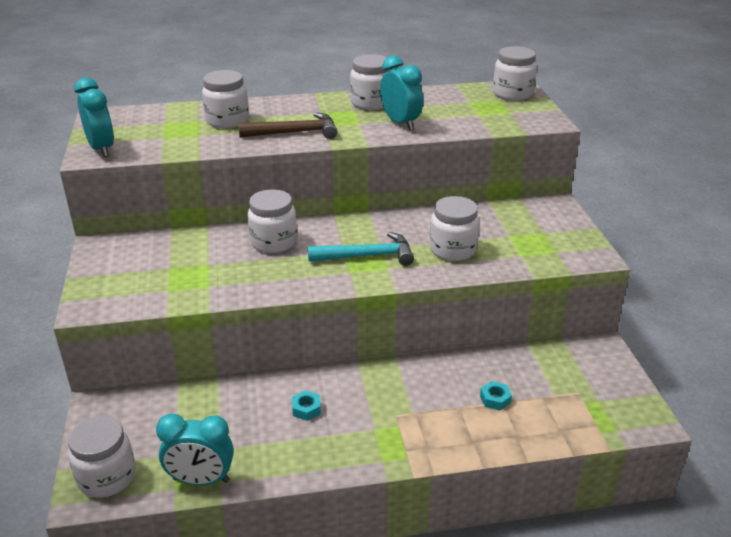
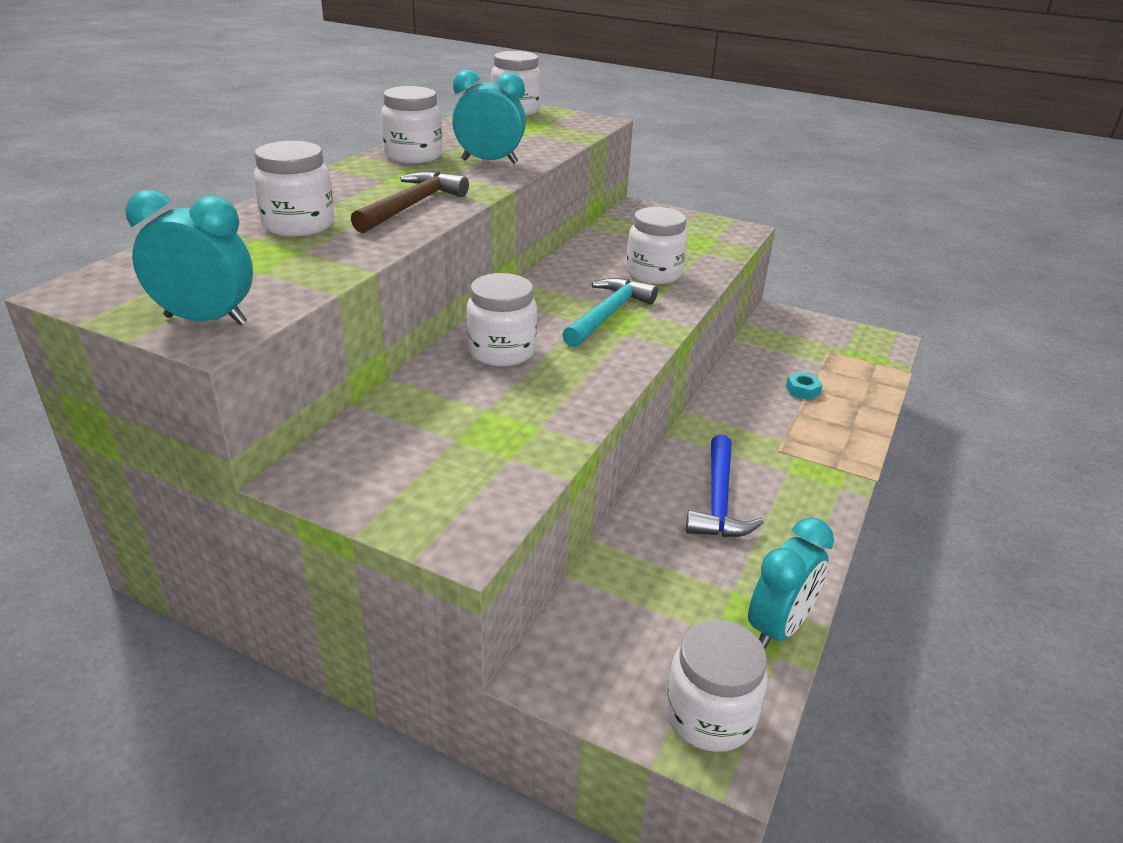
camera: 55 degrees left, 0 degrees up
(306, 409) = (719, 500): turquoise nut -> blue hammer

